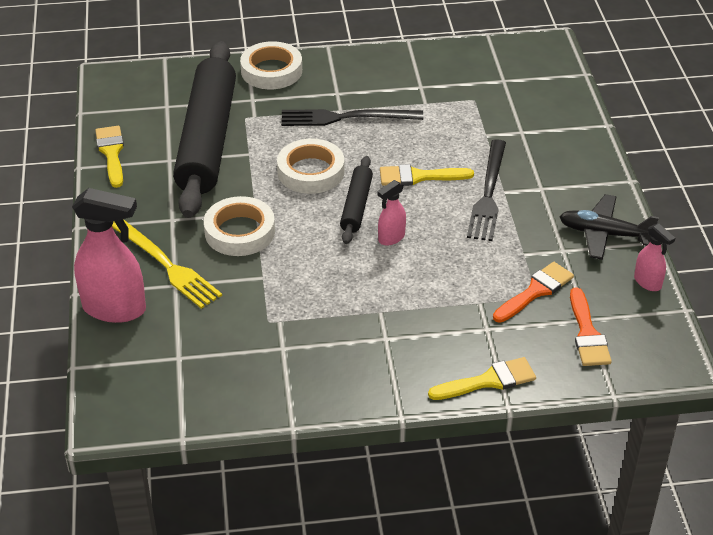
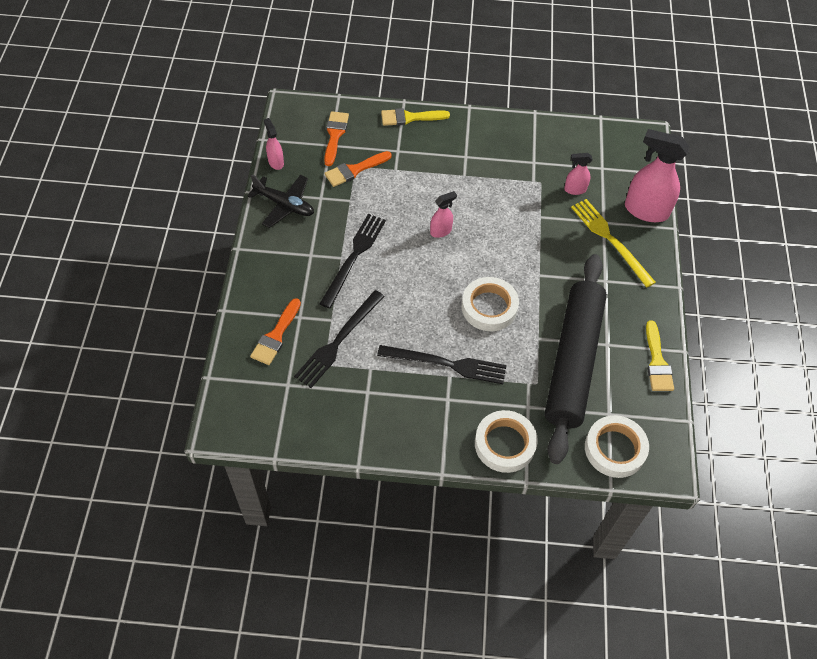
camera: 170 degrees left, 15 degrees up
(218, 319) = (575, 189): none -> pink spray bottle
(240, 232) = (553, 258): white tape -> white tape (615, 449)
(356, 206) = (460, 265): black rolling pin -> none
(419, 176) = (402, 284): yellow brush -> none
(468, 118) = (338, 341): none -> black fork
(537, 113) = (276, 335): none -> orange brush

